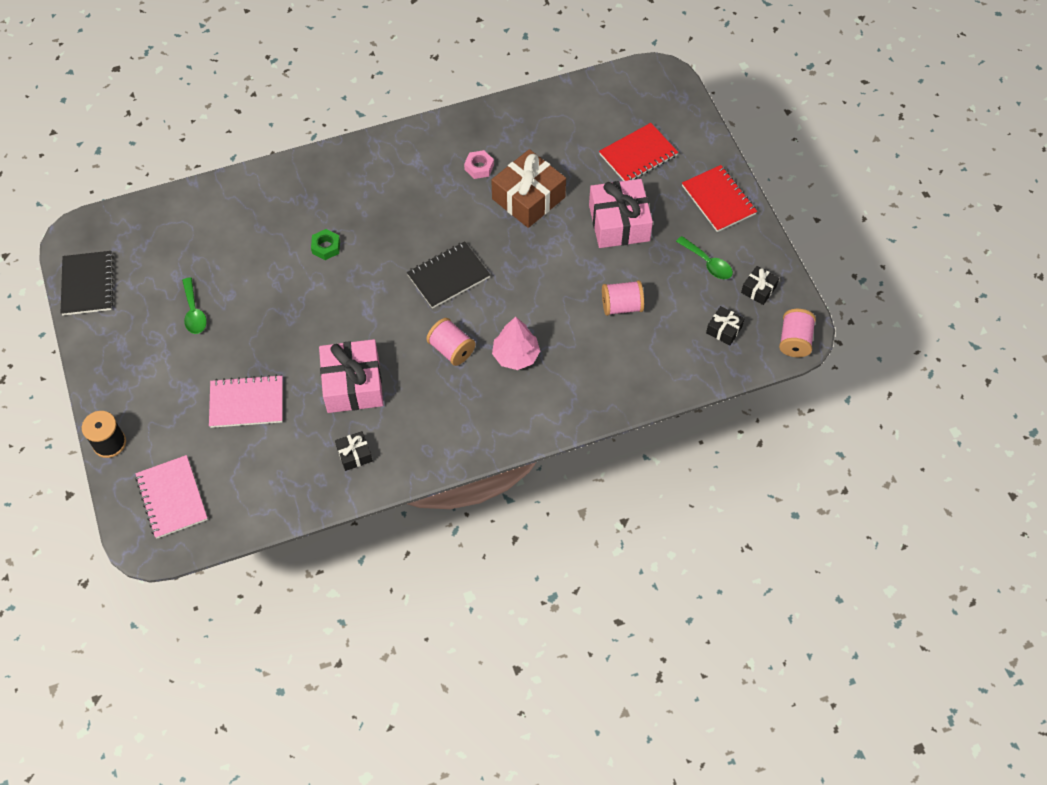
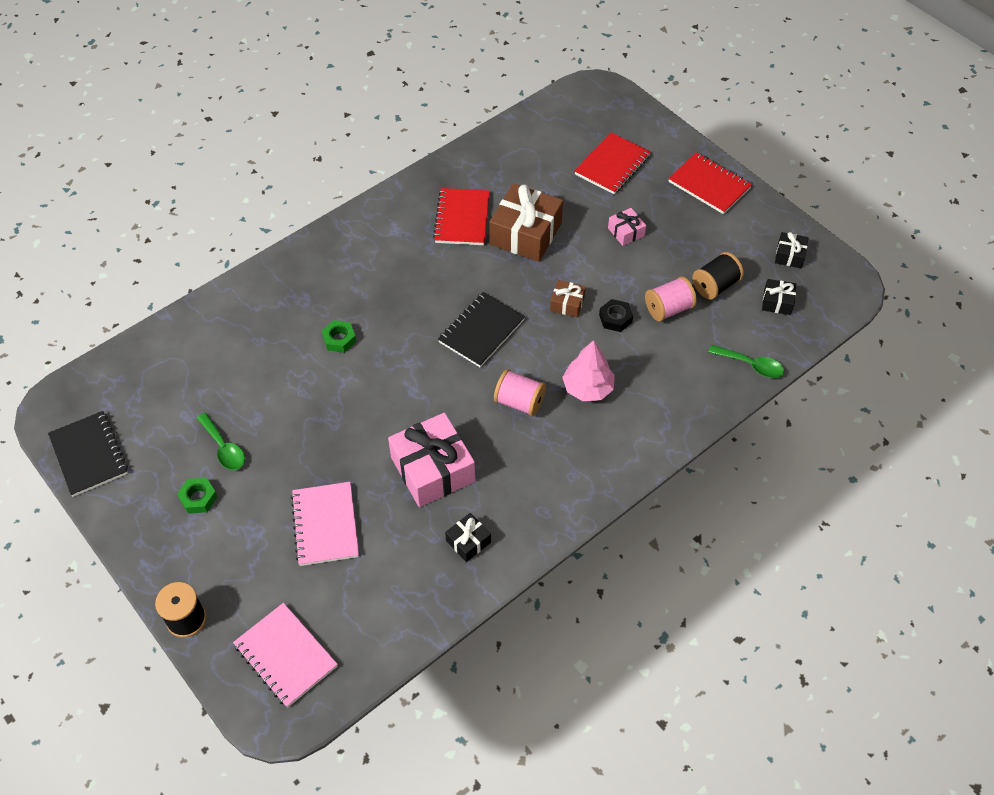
camera: 20 degrees left, 5 degrees down
(157, 348) = (198, 498): none -> green nut
(247, 403) = (325, 525): pink notebook -> pink notebook turned 75 degrees counterclockwise
(479, 167) = (462, 218): pink nut -> red notebook
(534, 274) = (567, 304): none -> brown gift
(570, 300) = (615, 318): none -> black nut
(619, 223) = (626, 232): pink gift -> pink gift, size x0.48
(675, 297) = (715, 286): none -> black spool
(708, 263) = (729, 245): green spoon -> green spoon (751, 365)
(794, 341) = (848, 293): pink spool -> none

